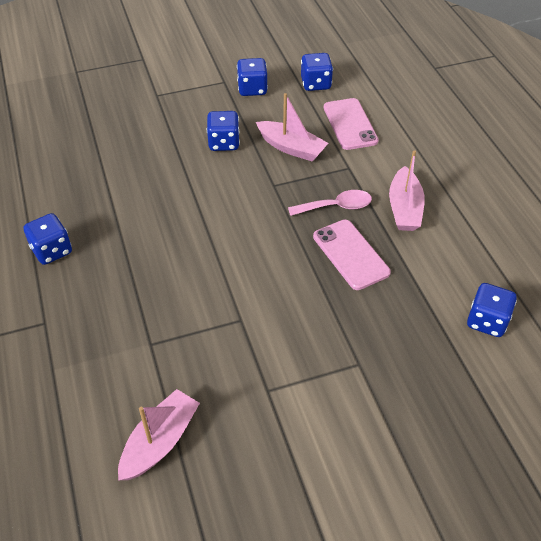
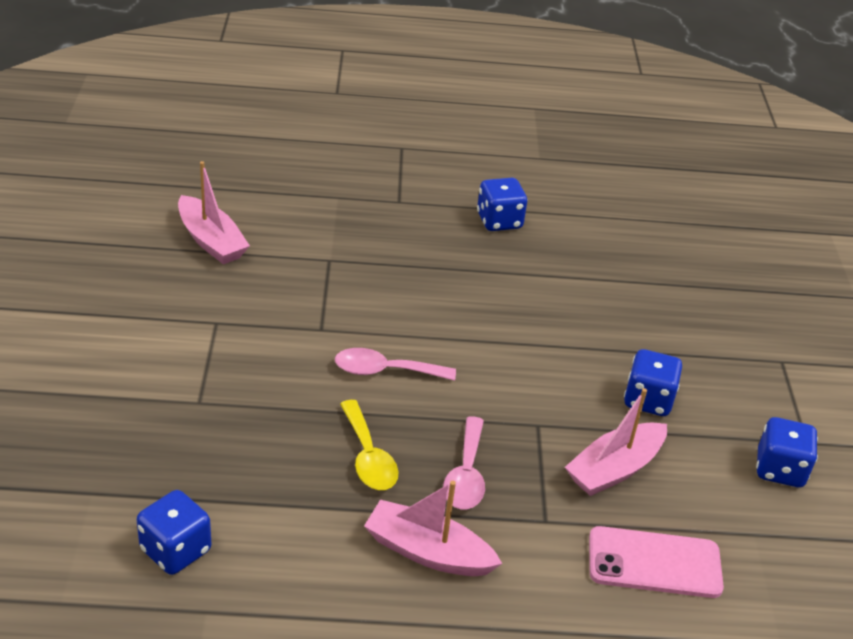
camera: 105 degrees right, 10 degrees down
(266, 269) = (385, 371): none -> pink spoon
(315, 84) = (782, 557): blue dice -> none
(350, 254) = (368, 457): pink phone -> yellow spoon

